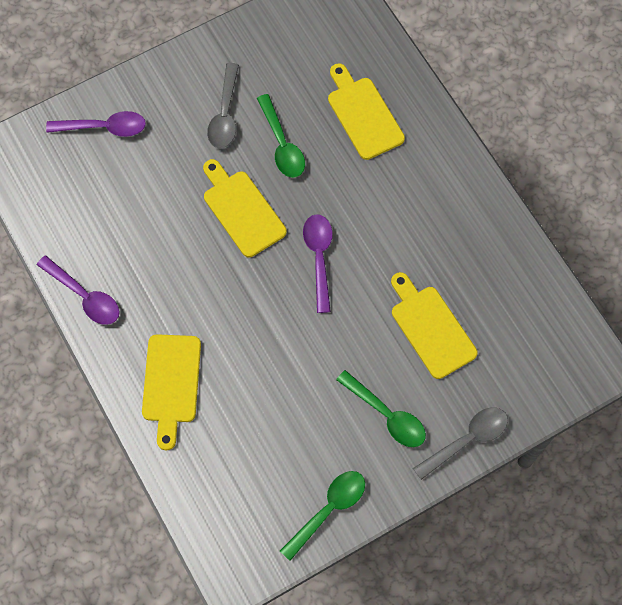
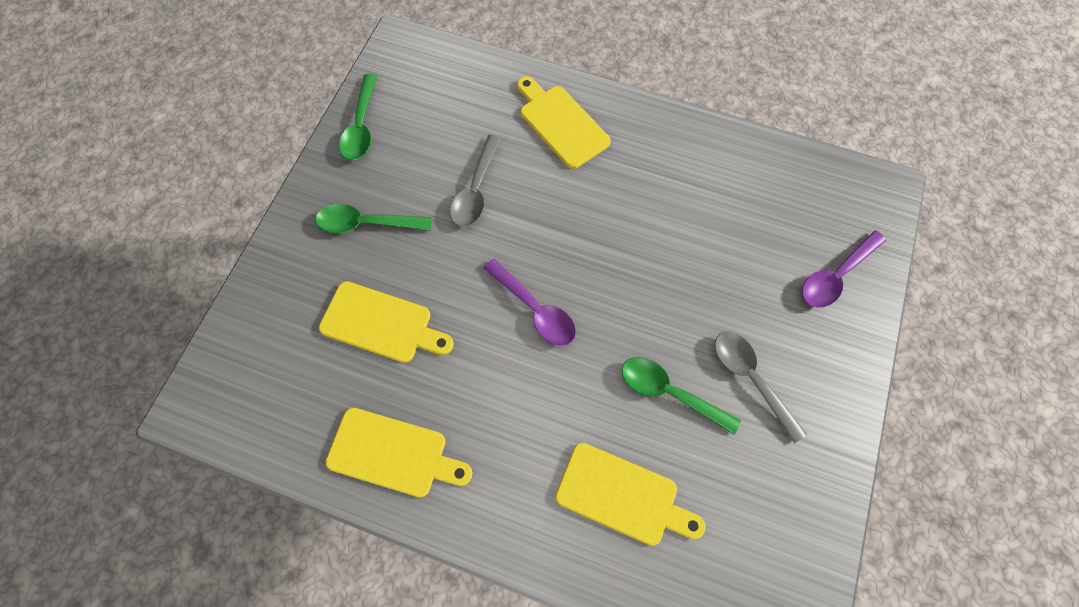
camera: 140 degrees right, 0 degrees up
(85, 296) = (691, 134): purple spoon -> none
(242, 210) = (642, 298): yellow cutting board -> yellow cutting board (393, 453)
(467, 440) = (281, 253): grey spoon -> grey spoon (476, 190)

